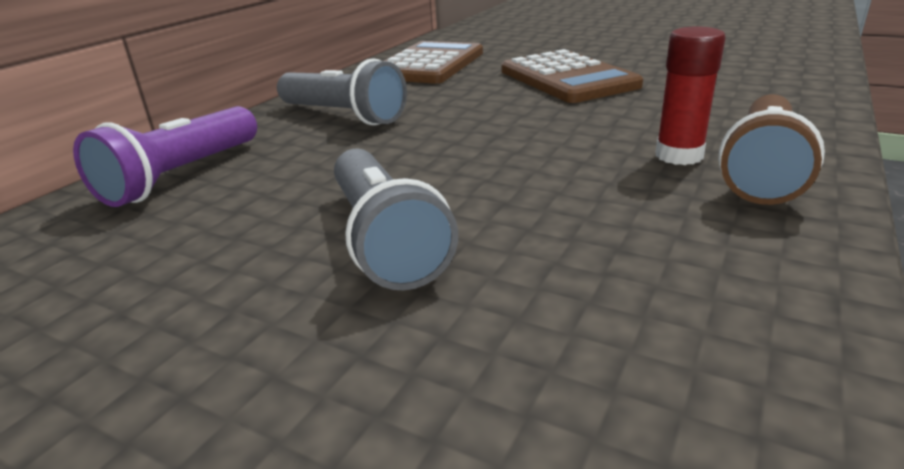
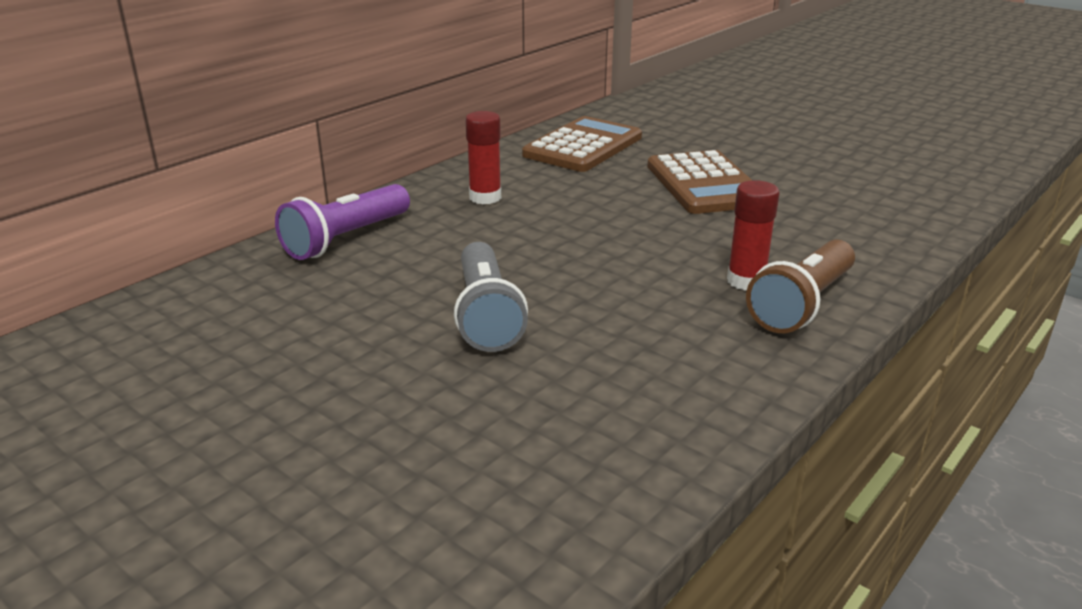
camera: 10 degrees right, 0 degrees up
(343, 116) = (485, 197): grey flashlight -> red glue stick

